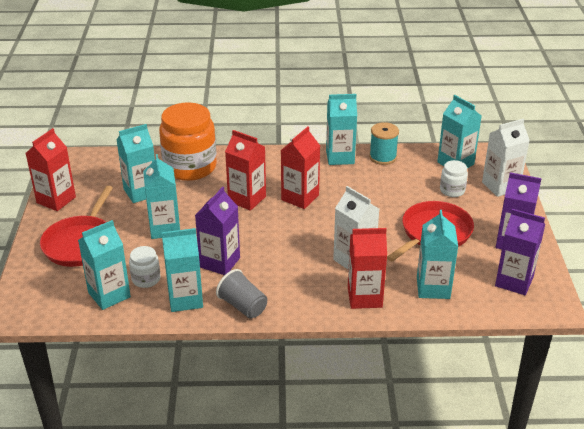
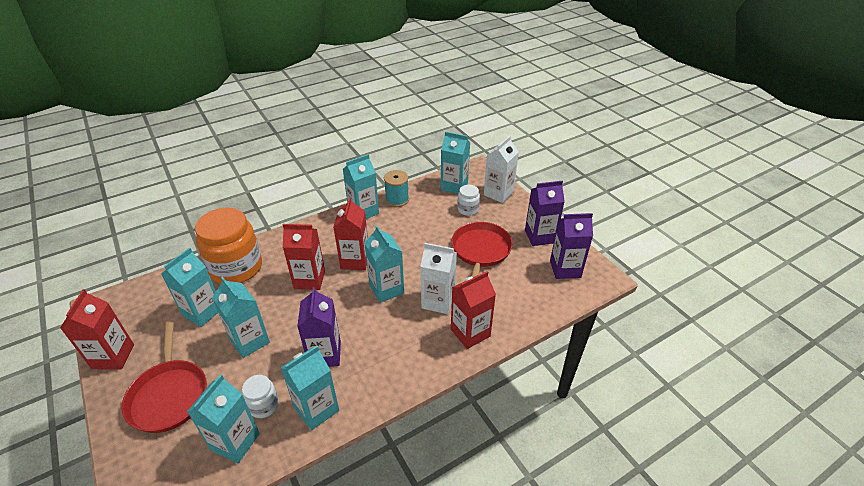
camera: 30 degrees left, 5 degrees up
(243, 306) = (375, 390): grey cup -> none
(433, 288) = (514, 300): turquoise carton -> turquoise carton (386, 289)

